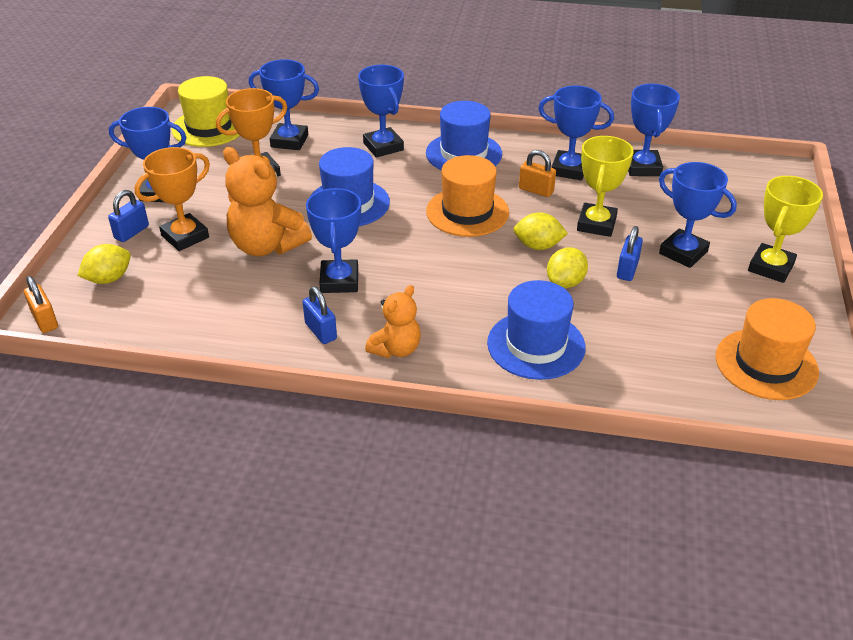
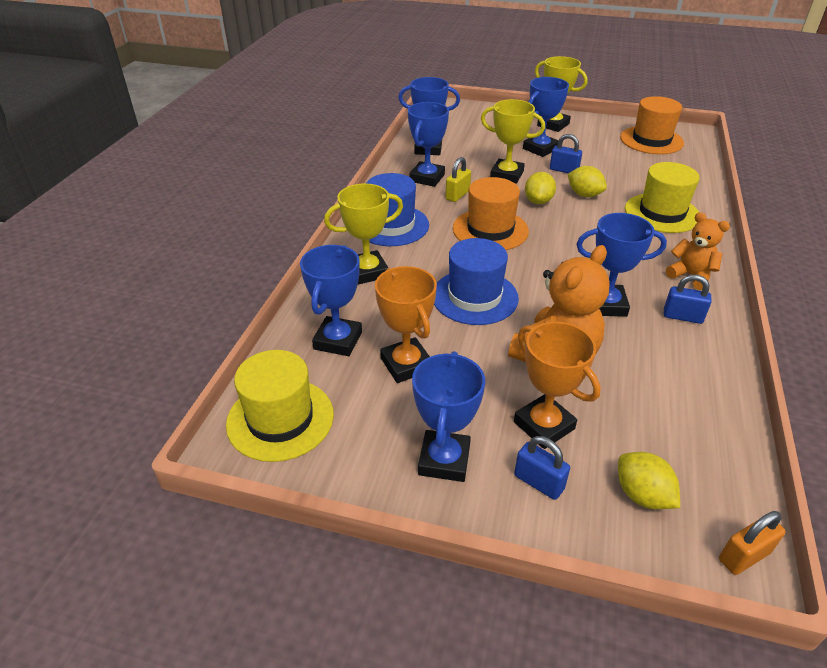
camera: 85 degrees left, 0 degrees up
(320, 331) = (682, 317): blue padlock -> blue padlock turned 45 degrees clockwise
(383, 146) = (367, 272): blue trophy -> yellow trophy
(536, 190) = (457, 195): orange padlock -> yellow padlock
(536, 345) = (662, 213): blue hat -> yellow hat

